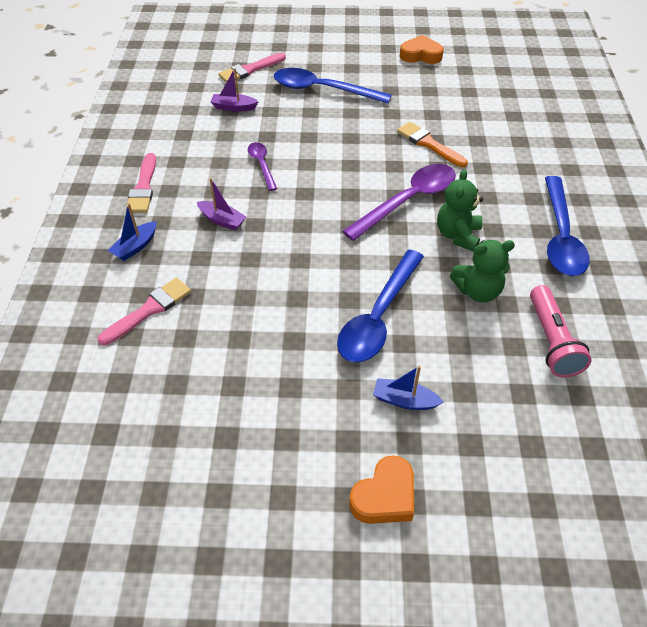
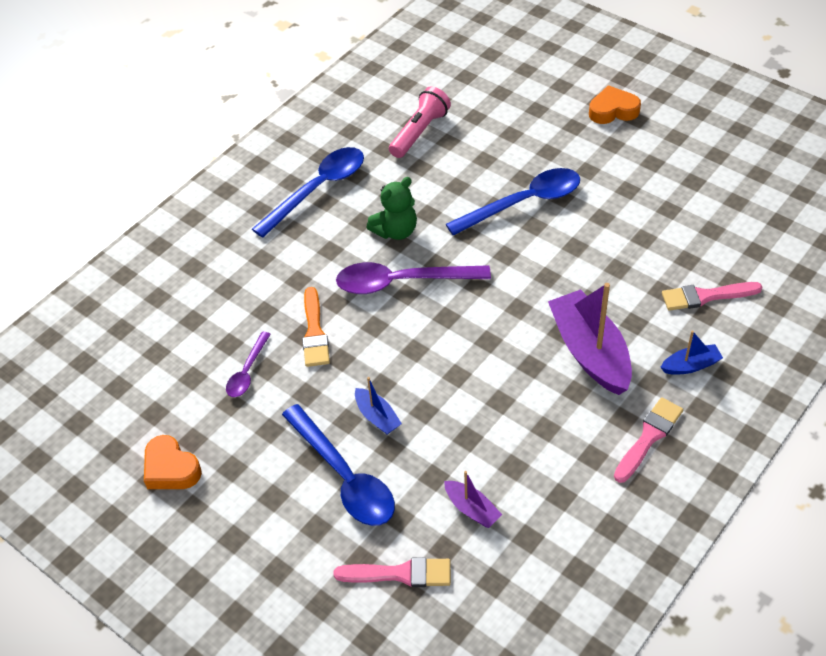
camera: 140 degrees left, 0 degrees up
(222, 220) = (590, 352): purple boat -> purple boat, size x2.07
(262, 165) = (503, 399): purple spoon -> purple spoon (247, 371)
(404, 400) = (555, 147): blue boat -> blue boat (377, 417)
(477, 291) = (431, 184): green teddy bear -> none

